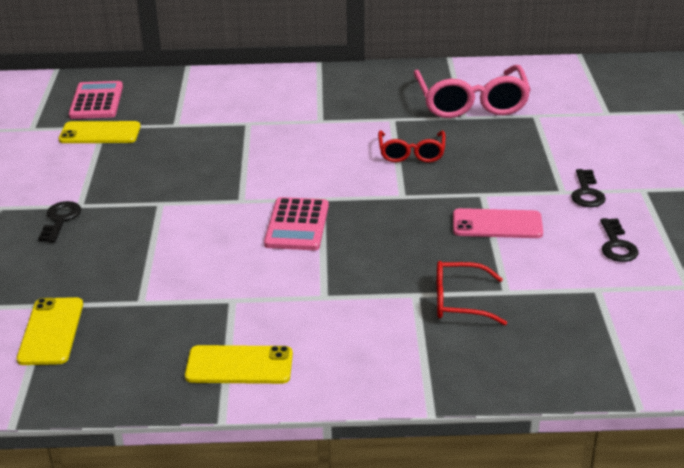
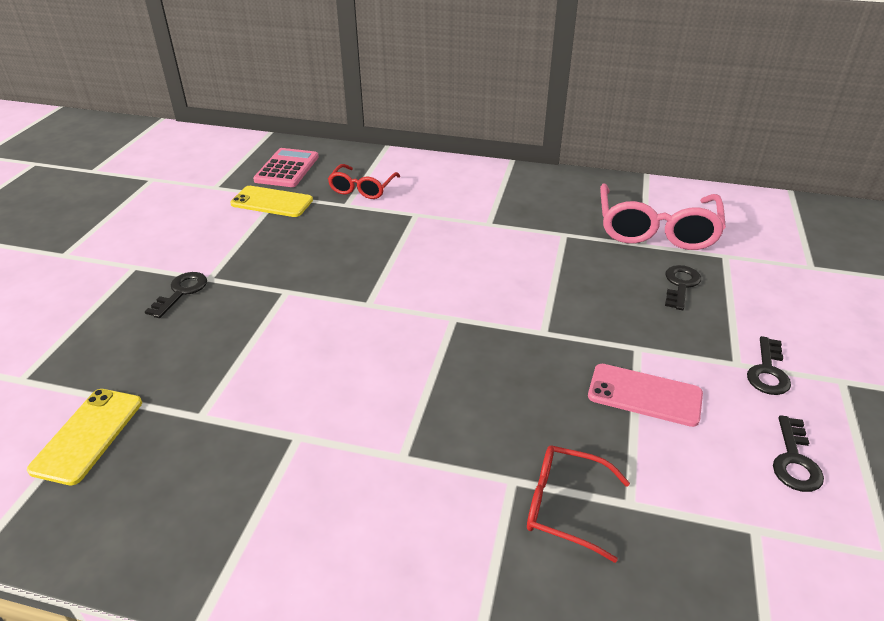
camera: 15 degrees right, 5 degrees up
(239, 365) = (259, 542): yellow phone -> none
(297, 225) = (413, 348): pink calculator -> none
(411, 153) = (572, 278): red glasses -> red glasses (362, 188)
(504, 143) = (680, 285): none -> black key

